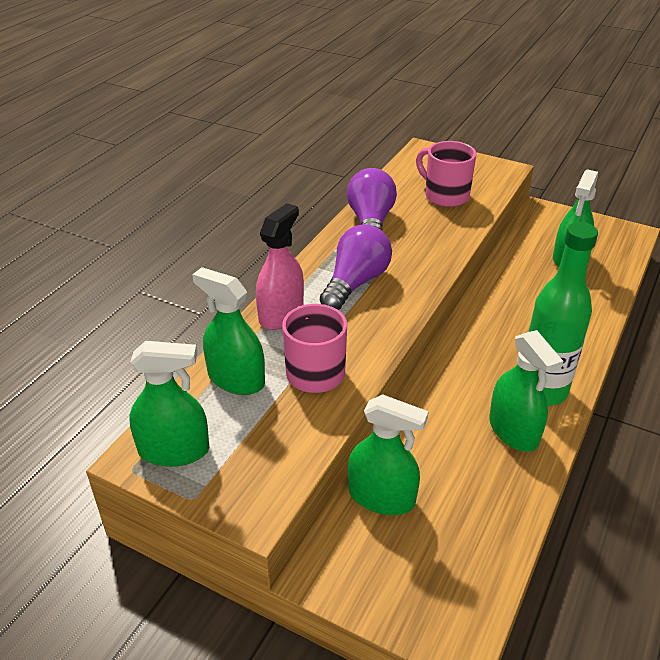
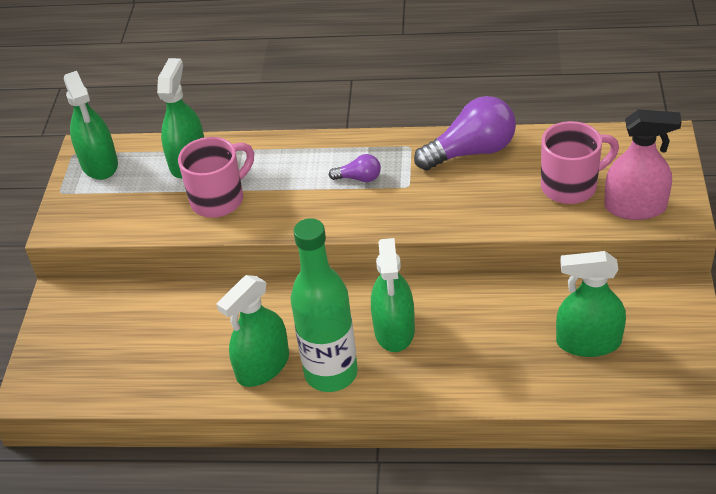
camera: 70 degrees right, 5 degrees up
(281, 314) = (284, 152): pink spray bottle -> pink spray bottle (635, 207)
(355, 283) = (359, 178): purple light bulb -> purple light bulb, size x0.49
(381, 497) = (145, 305): green spray bottle -> green spray bottle (394, 330)
(445, 196) = (571, 186): pink mug -> pink mug turned 45 degrees clockwise

